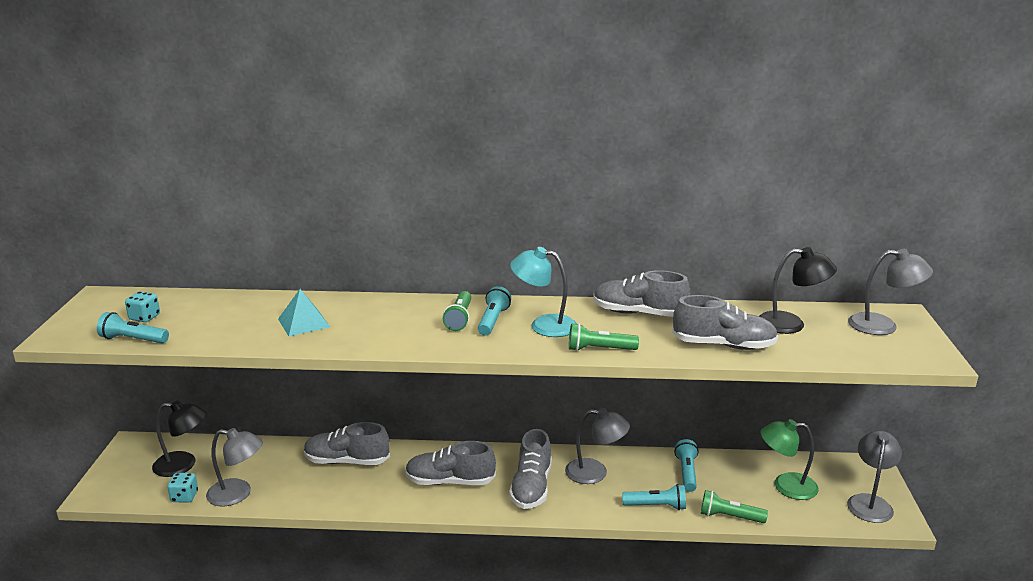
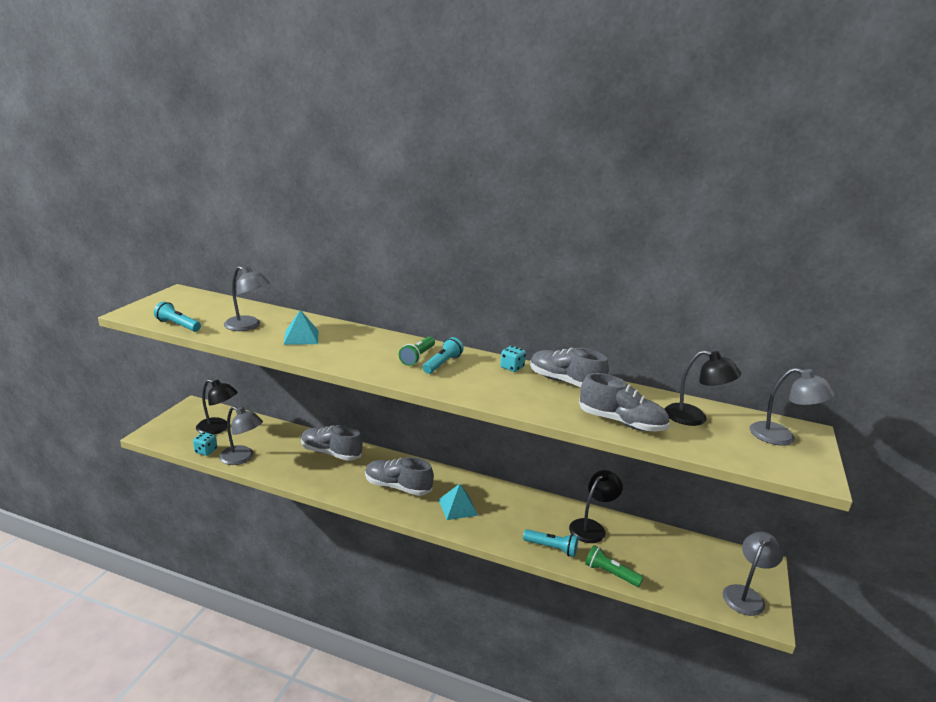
camera: 15 degrees right, 0 degrees up
(144, 317) = (197, 312): turquoise dice -> turquoise dice (512, 367)
(531, 487) = (457, 507): grey shoe -> turquoise pyramid
(544, 325) = (480, 375): turquoise lamp -> none
(595, 473) = (515, 508): grey lamp -> grey lamp (248, 326)
(599, 349) = (512, 403): green flashlight -> none
(686, 473) = (591, 527): turquoise flashlight -> black lamp
(786, 486) = (674, 560): green lamp -> none

